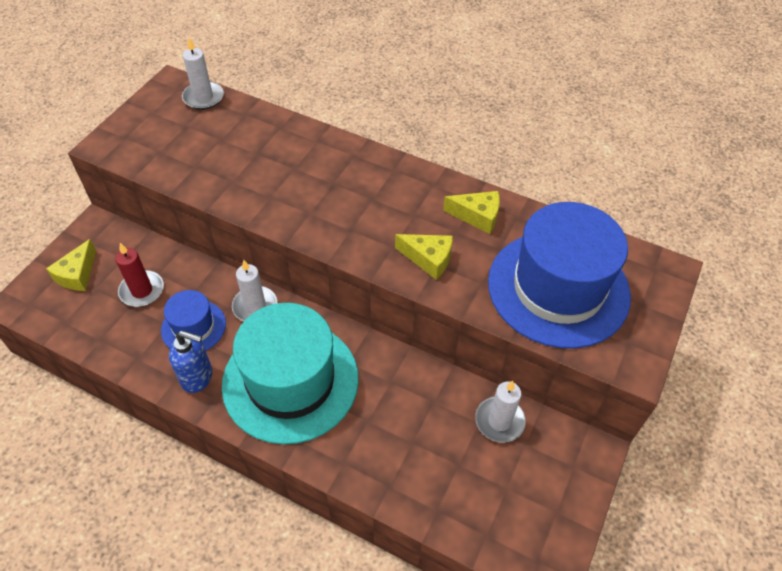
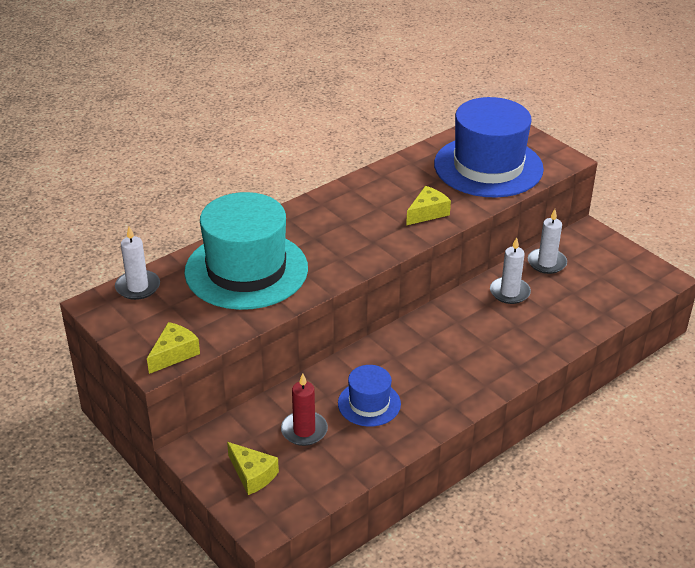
camera: 65 degrees left, 15 degrees down
(197, 377) = (426, 412): blue soap dispenser -> none
(255, 306) = (368, 360): white candle -> white candle (509, 292)
(290, 381) = (458, 357): turquoise hat -> turquoise hat (246, 270)
(477, 216) = (399, 179): yellow cheese -> yellow cheese (174, 354)

